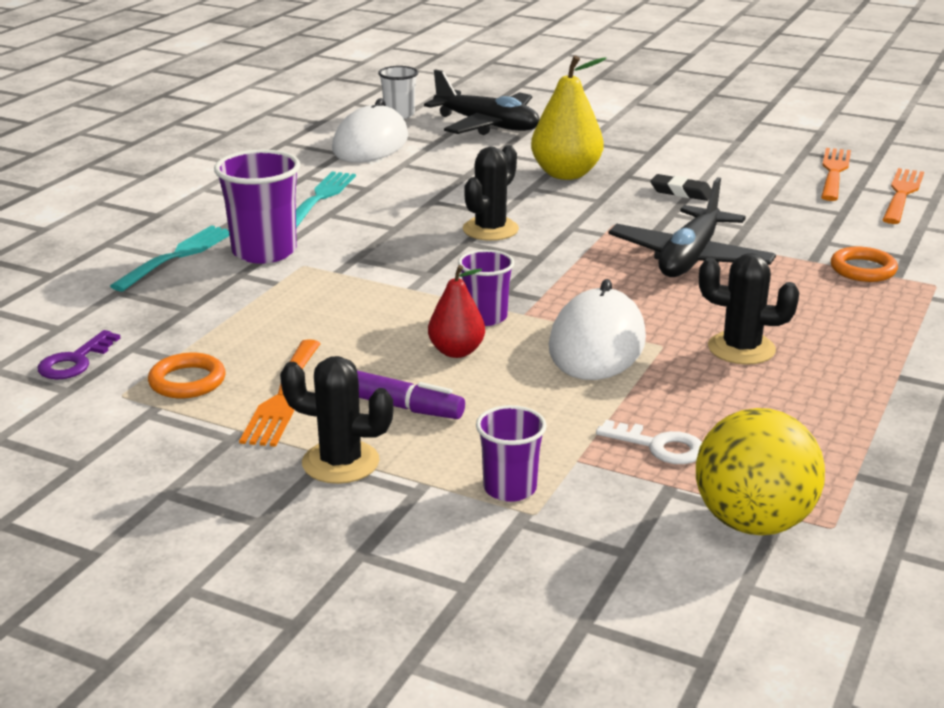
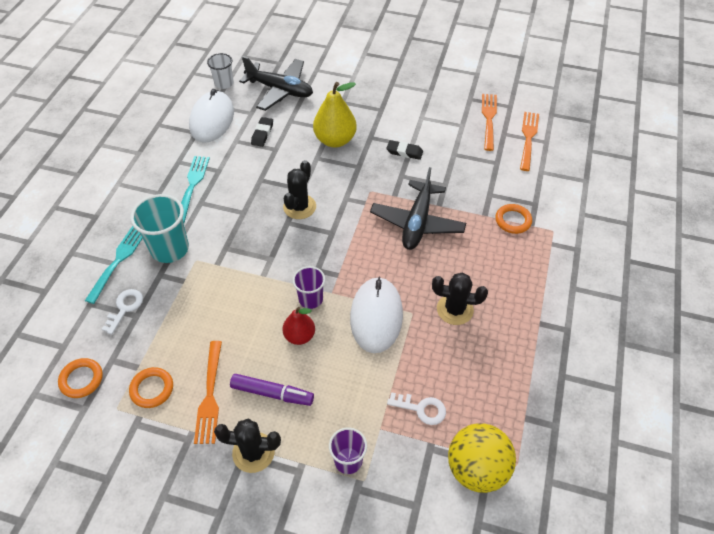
camera: 10 degrees left, 25 degrees up
(75, 361) = (81, 379): purple key -> orange ring
(172, 300) = (125, 308): none -> white key
(264, 252) = (170, 249): purple cup -> turquoise cup
(447, 161) = (262, 134): none -> black eraser

